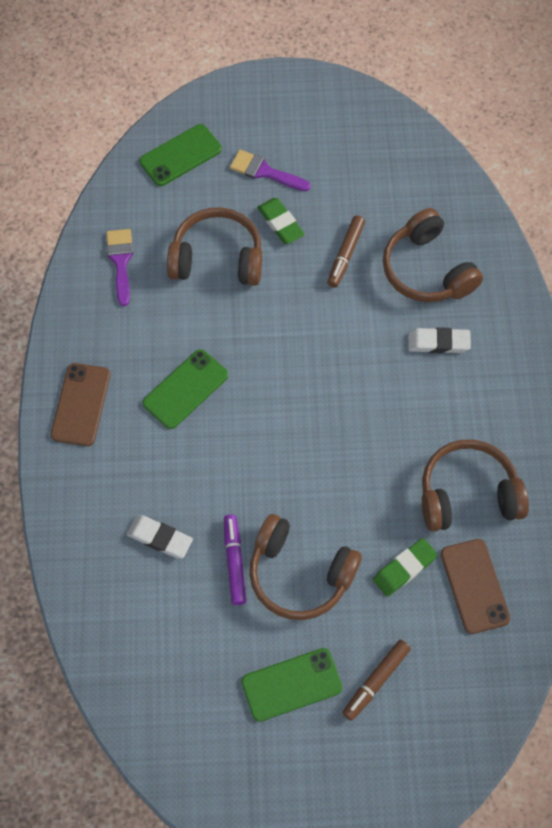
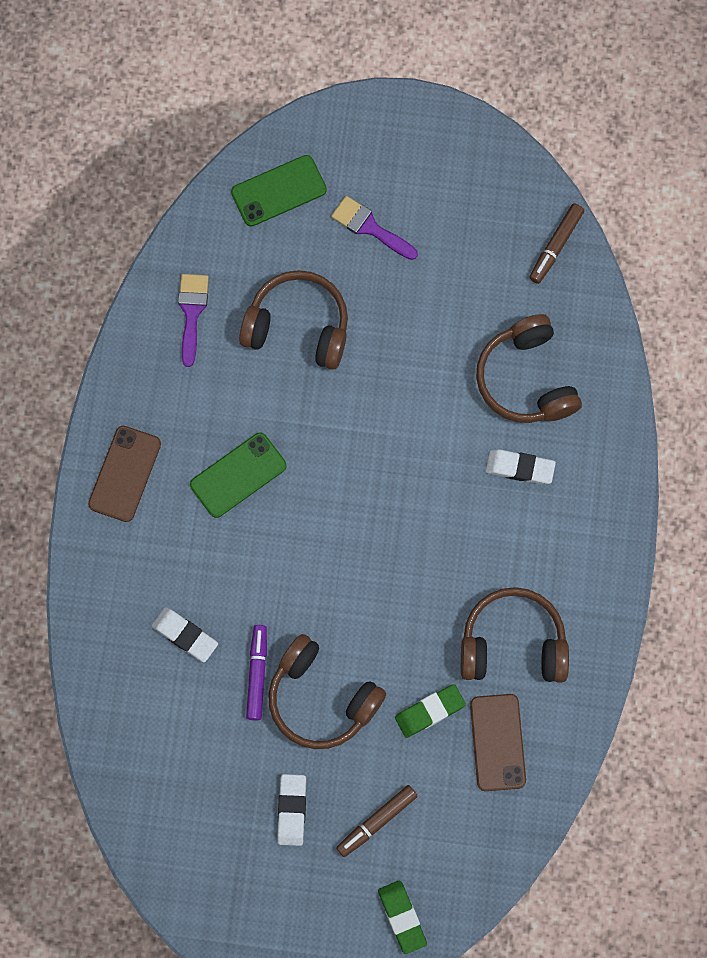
camera: 10 degrees right, 10 degrees up
(280, 223) = (375, 295): green eraser -> green eraser (402, 917)
(291, 685) = (292, 810): green phone -> white eraser
(345, 255) = (440, 346): brown marker -> brown marker (555, 246)

